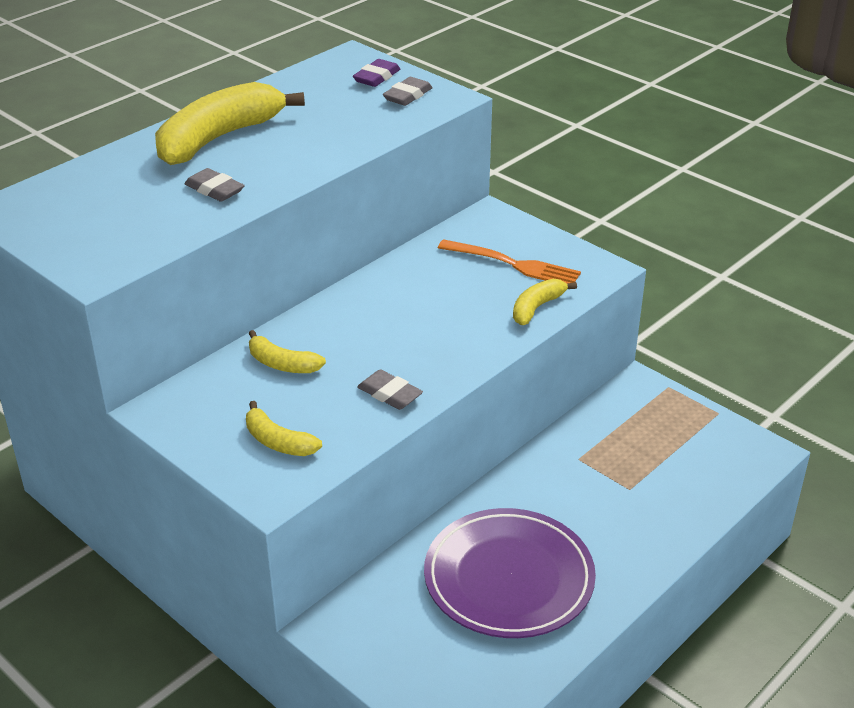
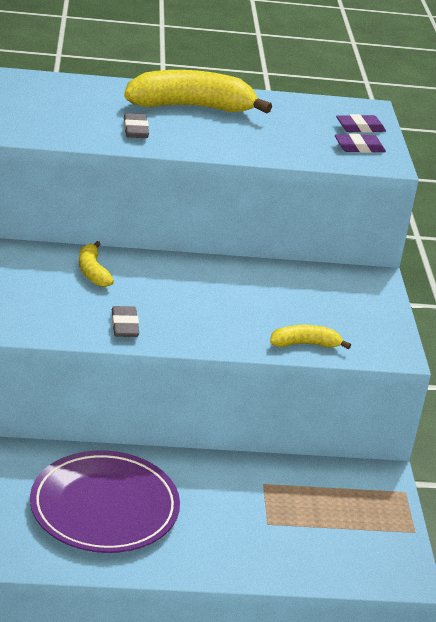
camera: 40 degrees right, 5 degrees down
(278, 442) = (21, 305): yellow banana -> none
(407, 96) = (359, 147): grey eraser -> purple eraser
(513, 264) = (336, 313): orange fork -> none

